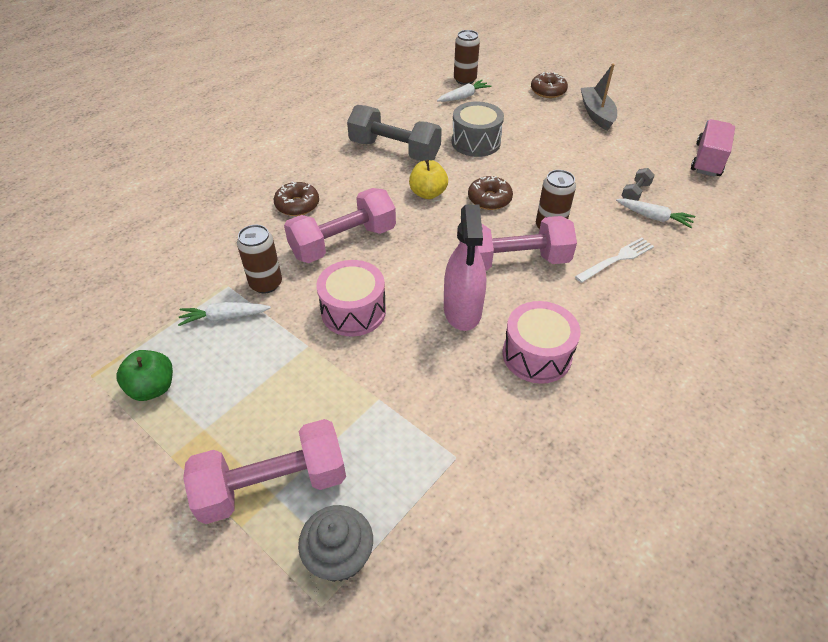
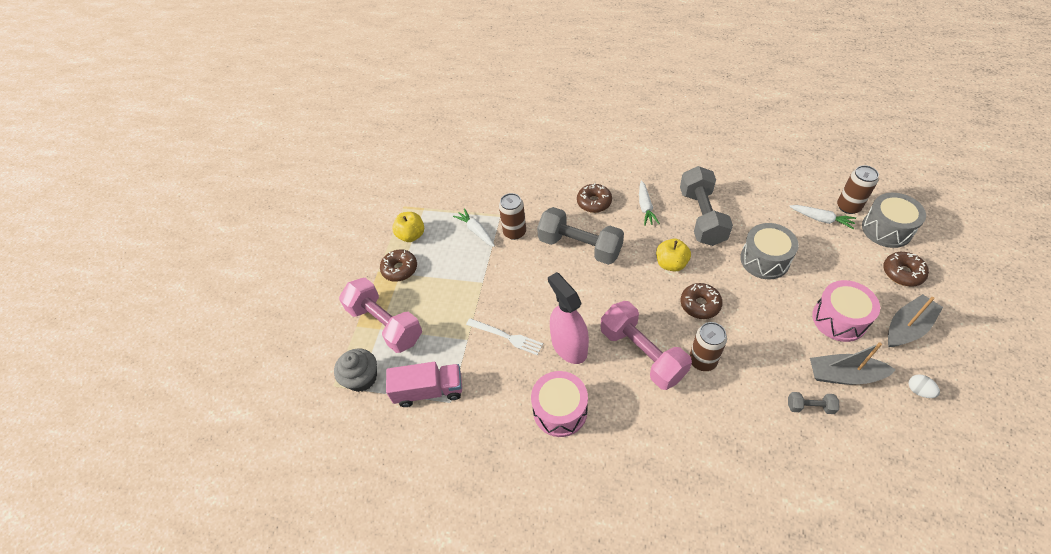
camera: 65 degrees right, 5 degrees up
(153, 388) = (411, 235): green apple -> yellow apple
(196, 426) = (400, 269): none -> brown donut
(343, 242) = (580, 246): pink dumbbell -> grey dumbbell
(353, 311) = (524, 288): pink drum -> pink drum (839, 319)
(462, 310) = (569, 346): pink spray bottle -> pink spray bottle turned 90 degrees clockwise
(503, 76) = (886, 229): none -> grey drum
(616, 259) = (703, 425): white fork -> white fork (506, 337)
(618, 162) = (844, 375): none -> grey boat
(653, 138) = (919, 391): none -> white egg
(654, 217) = (787, 435): white carrot -> white carrot (645, 207)
(707, 160) = (931, 454): pink truck -> pink truck (429, 390)

